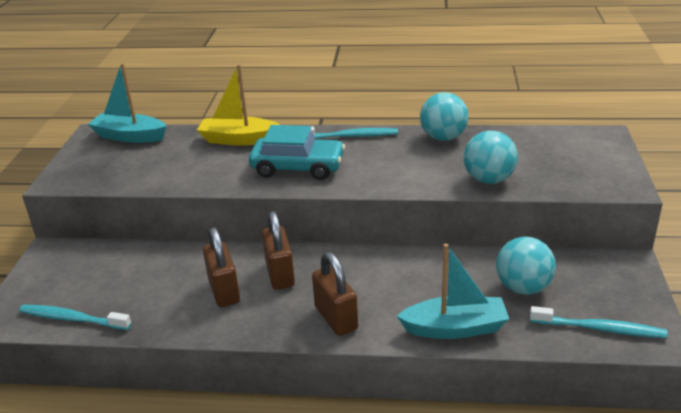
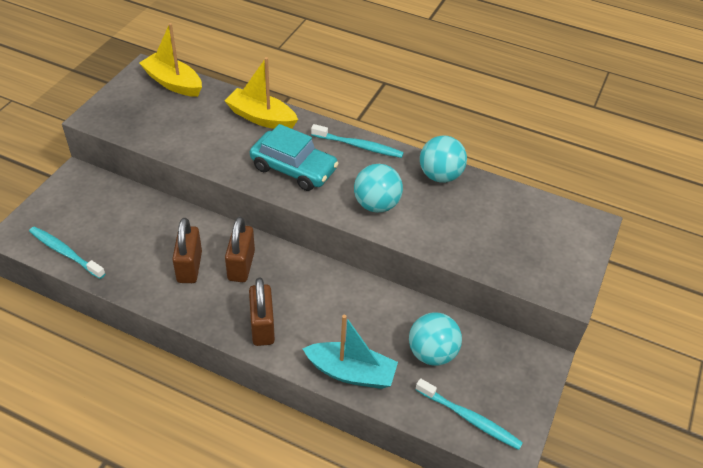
camera: 15 degrees right, 15 degrees up
(130, 136) = (173, 83): turquoise boat -> yellow boat
(488, 180) = (449, 241): turquoise ball -> turquoise ball (376, 205)

